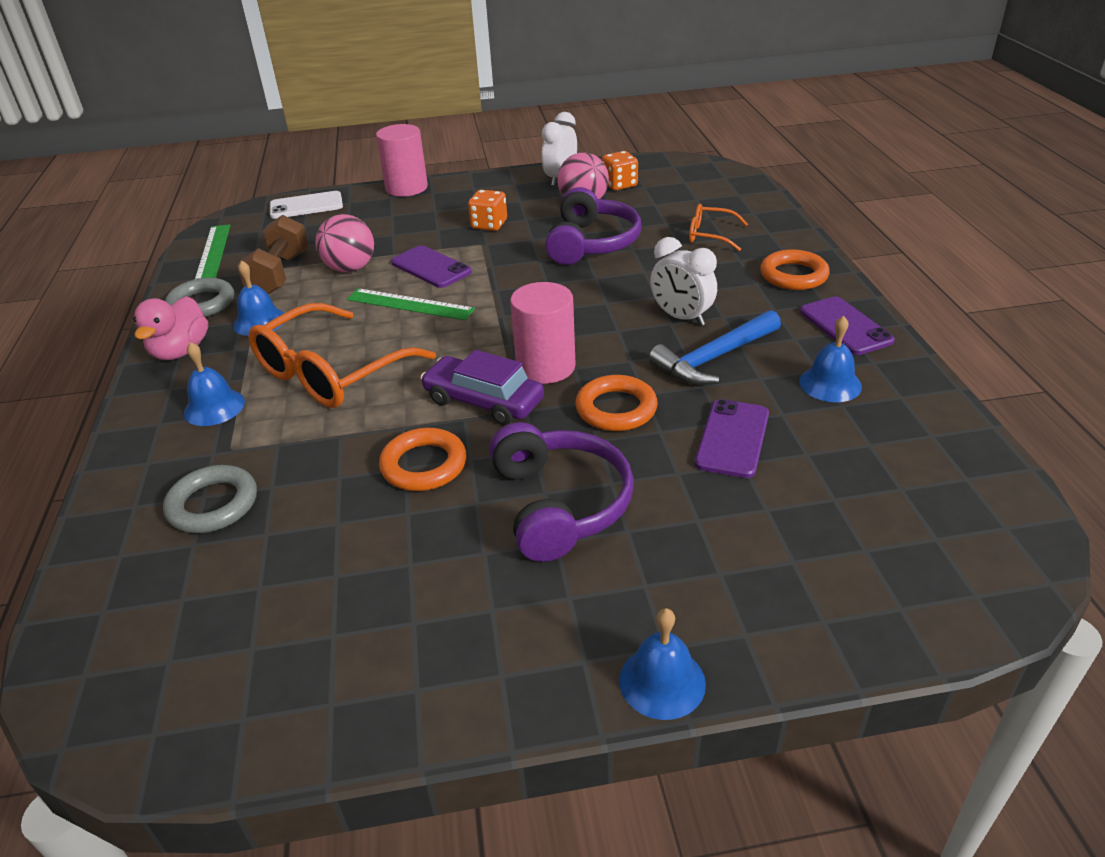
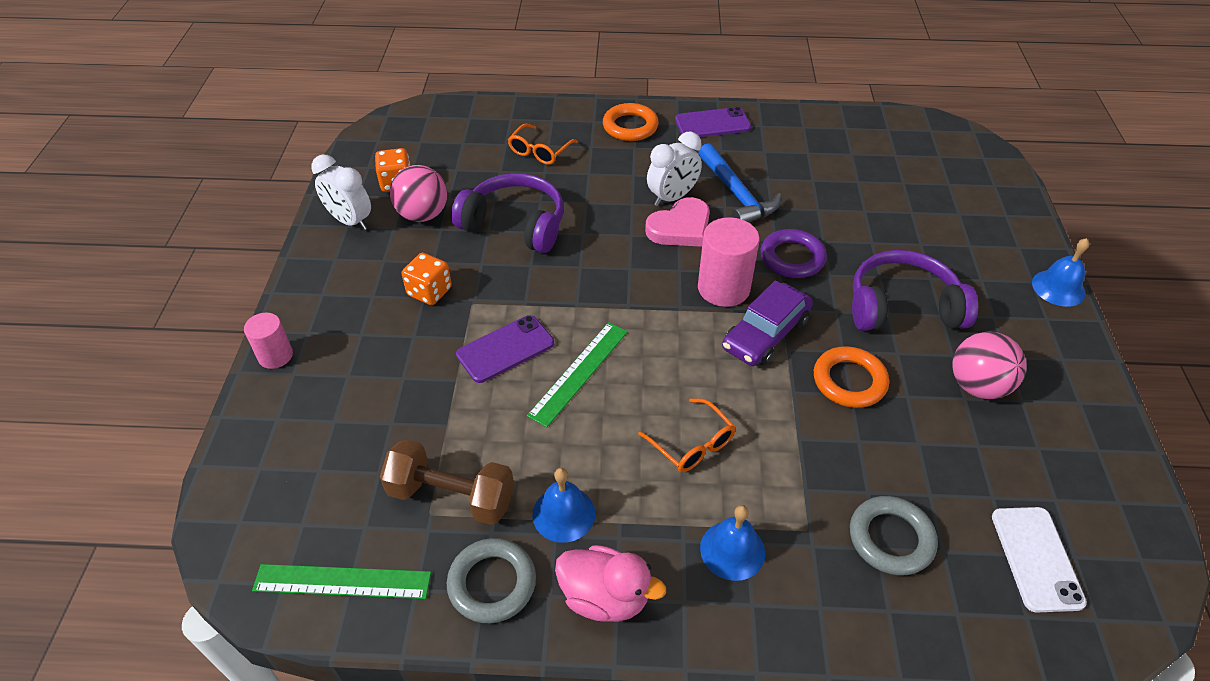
camera: 80 degrees left, 10 degrees up
(306, 206) = (256, 468): white phone -> white phone (1036, 558)
(330, 373) = (692, 444): orange glasses -> orange glasses, size x0.51
(350, 268) = (472, 422): pink ball -> pink ball (977, 386)
(406, 188) = (275, 356): pink cylinder -> pink cylinder, size x0.61
(616, 409) = (792, 258): orange ring -> purple ring
(632, 329) = (680, 227): none -> pink heart
(732, 438) = (838, 208): purple phone -> none
(830, 384) = (782, 150): blue bell -> none

